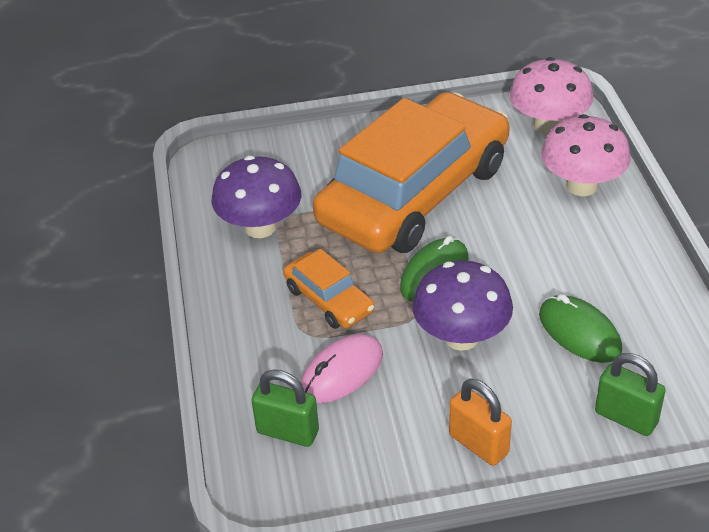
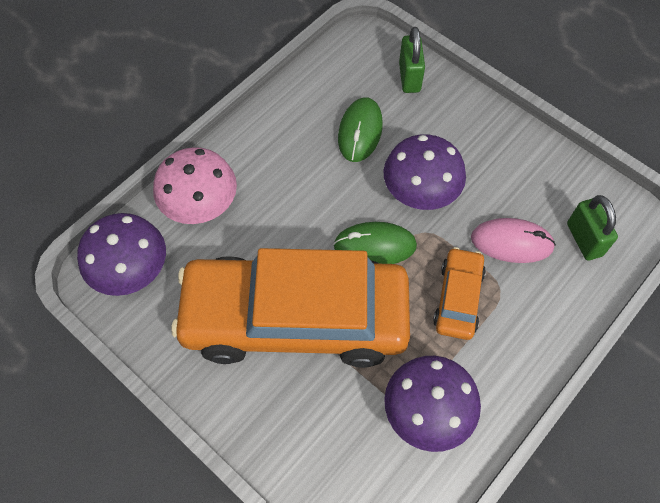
camera: 130 degrees left, 20 degrees up
(478, 444) = (494, 135): orange padlock -> none
(548, 125) = (132, 271): pink mushroom -> purple mushroom

